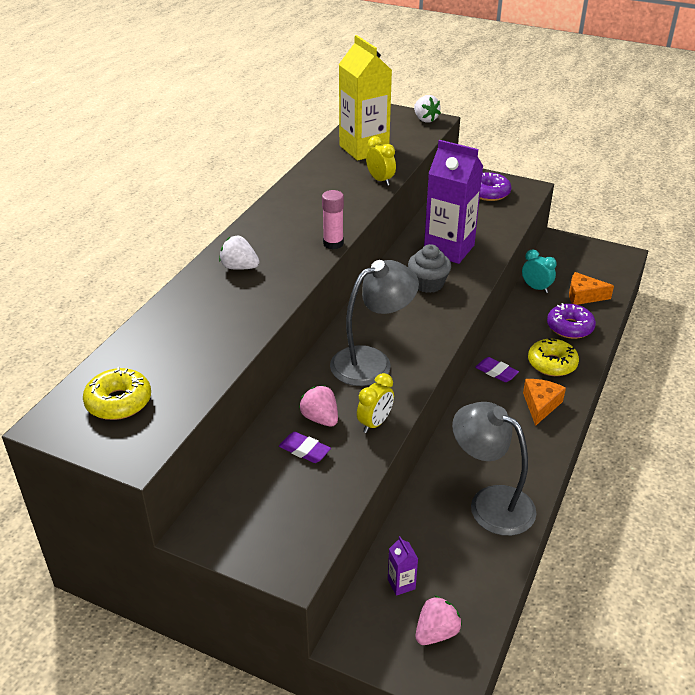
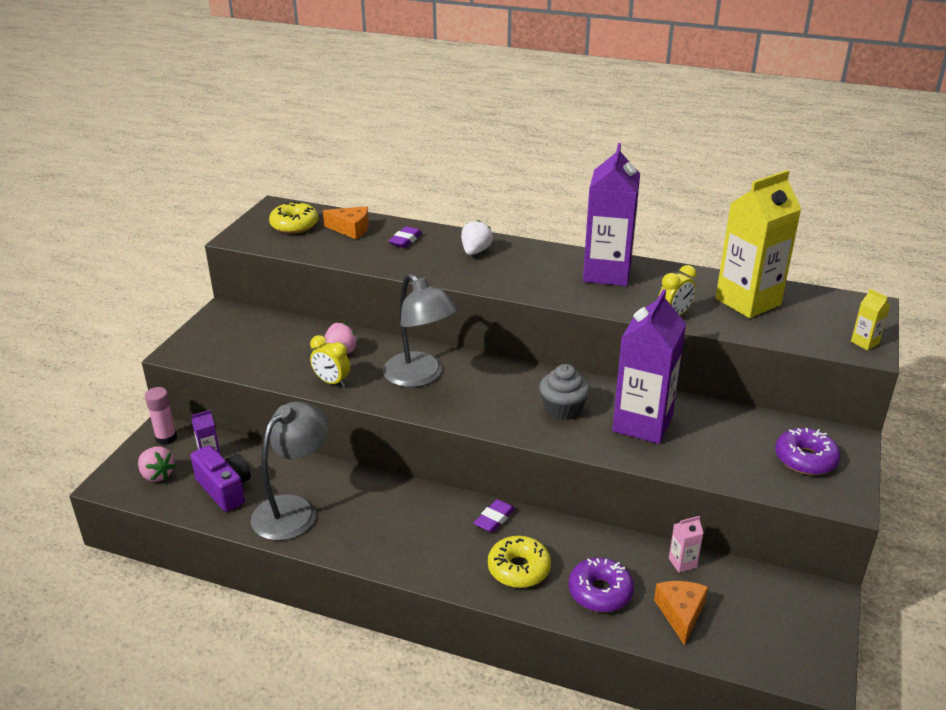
camera: 85 degrees right, 5 degrees down
(304, 201) = (607, 273): none -> purple carton
(304, 450) = (301, 348): purple eraser -> purple eraser (405, 240)
(333, 243) = (528, 294): pink glue stick -> pink glue stick (166, 438)
(425, 119) = (864, 342): white strawberry -> yellow carton
(460, 563) = (225, 489): none -> purple camera
(536, 288) = (682, 563): turquoise clock -> pink carton
(540, 405) = (440, 554): orange cheese -> orange cheese (351, 229)

